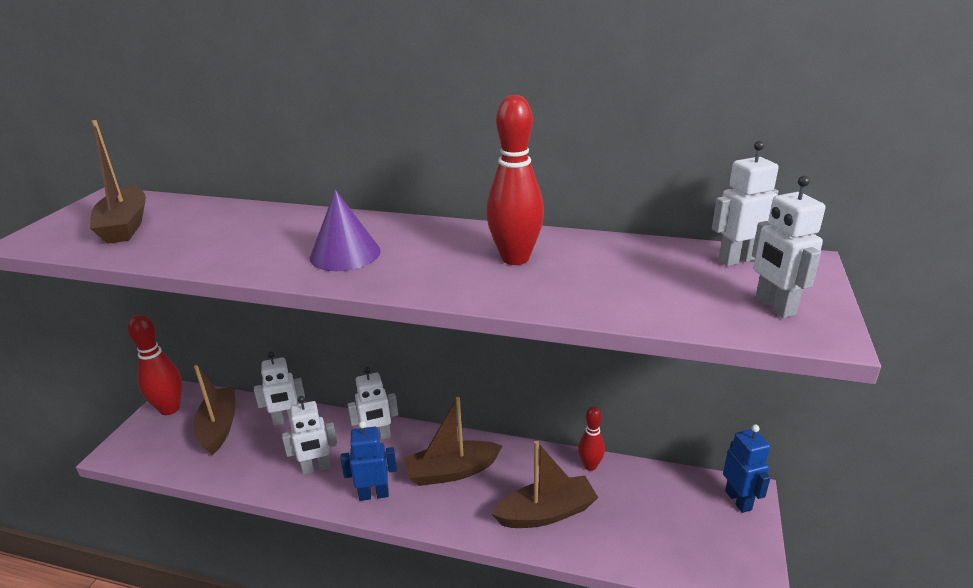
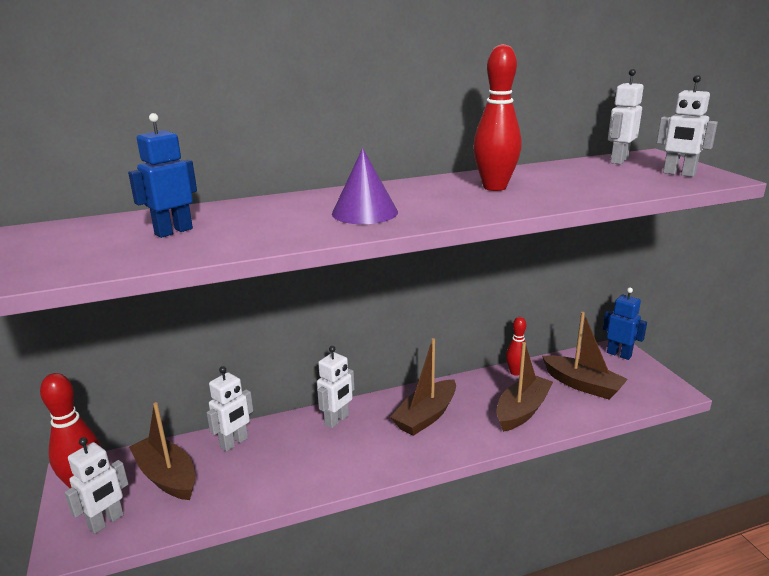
camera: 35 degrees left, 5 degrees down
(125, 225) = (86, 245): brown boat -> brown boat (582, 385)
(316, 468) = (310, 463): white robot -> white robot (106, 522)
(374, 494) = (384, 457): blue robot -> blue robot (173, 231)

